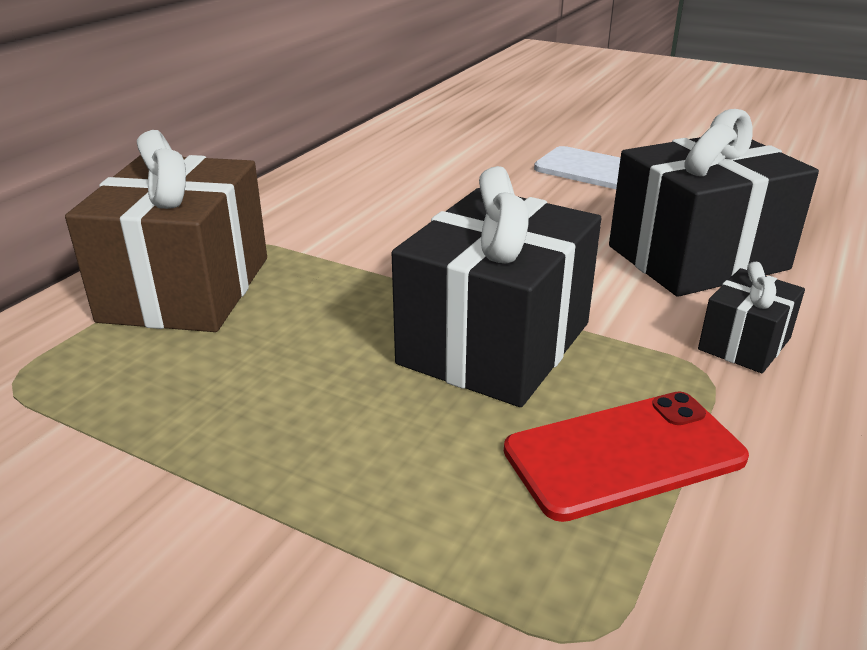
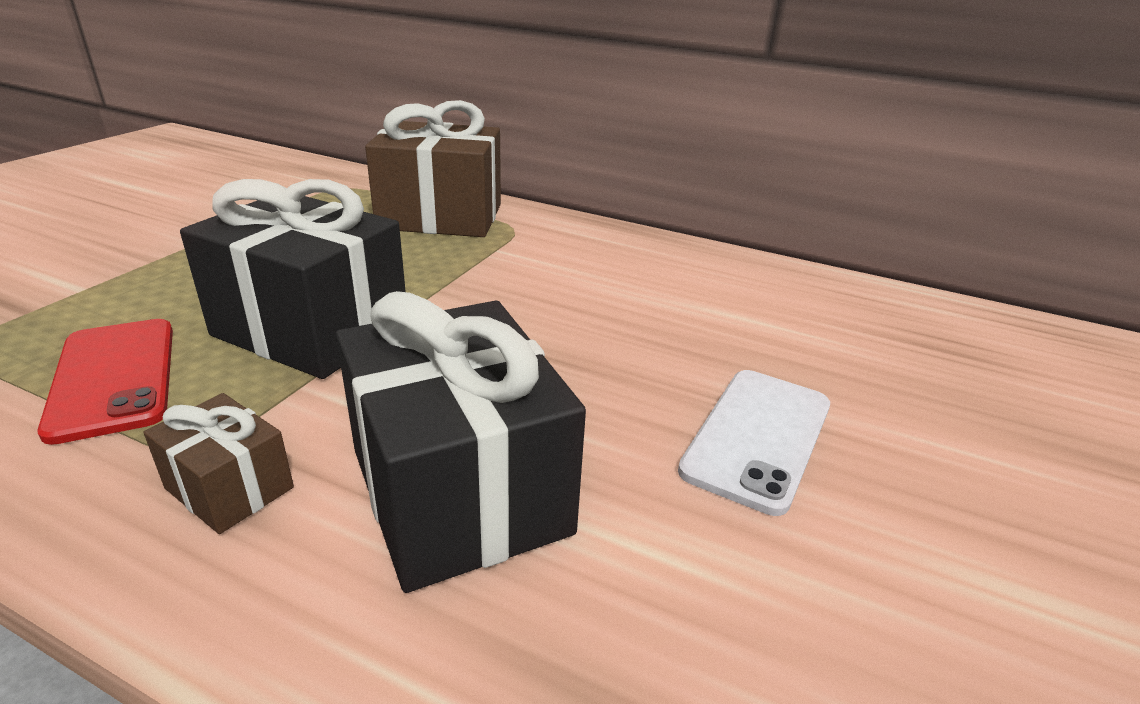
camera: 85 degrees right, 0 degrees up
(744, 344) = (230, 488): black gift -> brown gift

